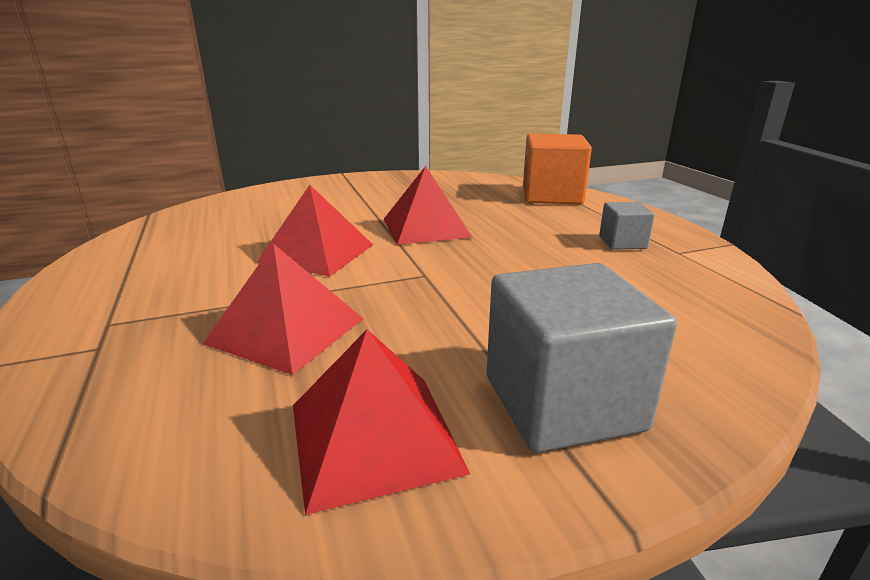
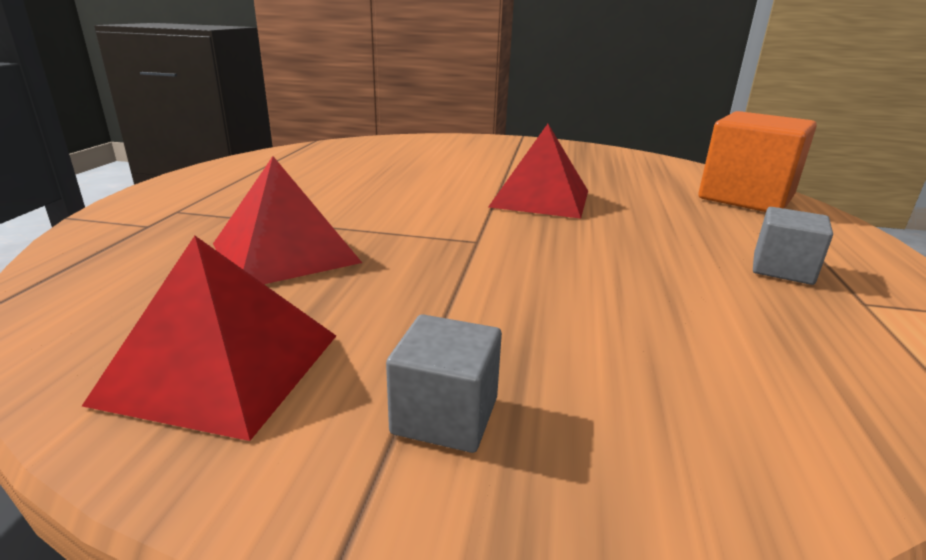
camera: 30 degrees right, 0 degrees up
(317, 253) = (402, 197): red pyramid -> none
(562, 402) = (445, 415): grey cube -> grey cube, size x0.52

